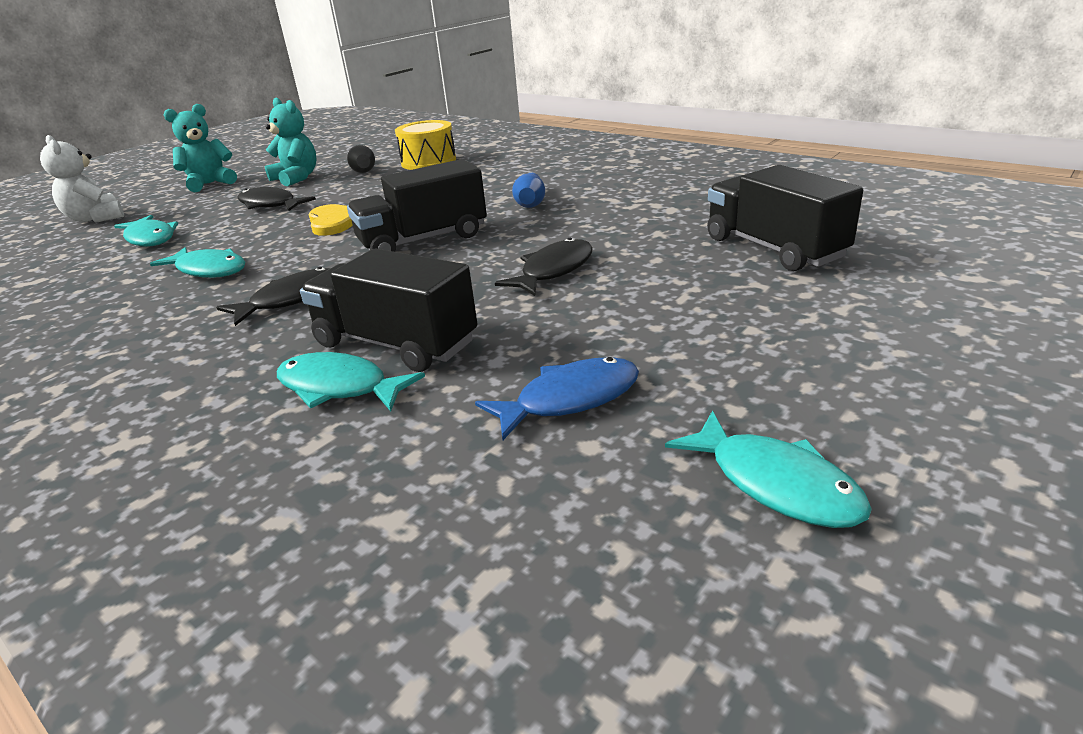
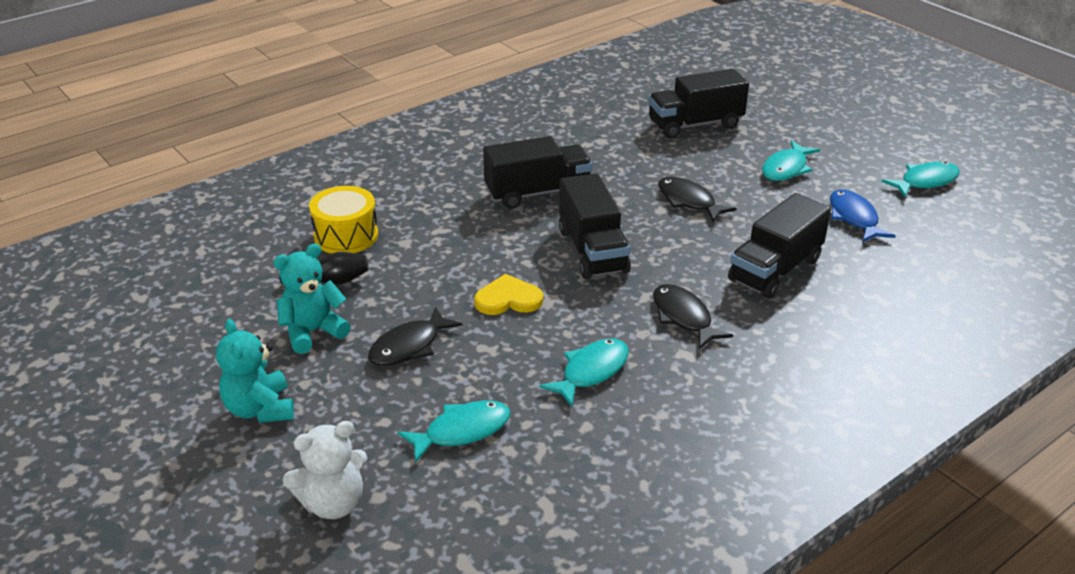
camera: 80 degrees left, 5 degrees up
(339, 387) = (825, 292): turquoise fish -> turquoise fish (786, 168)
(530, 202) = (537, 193): blue bowling pin -> black truck

